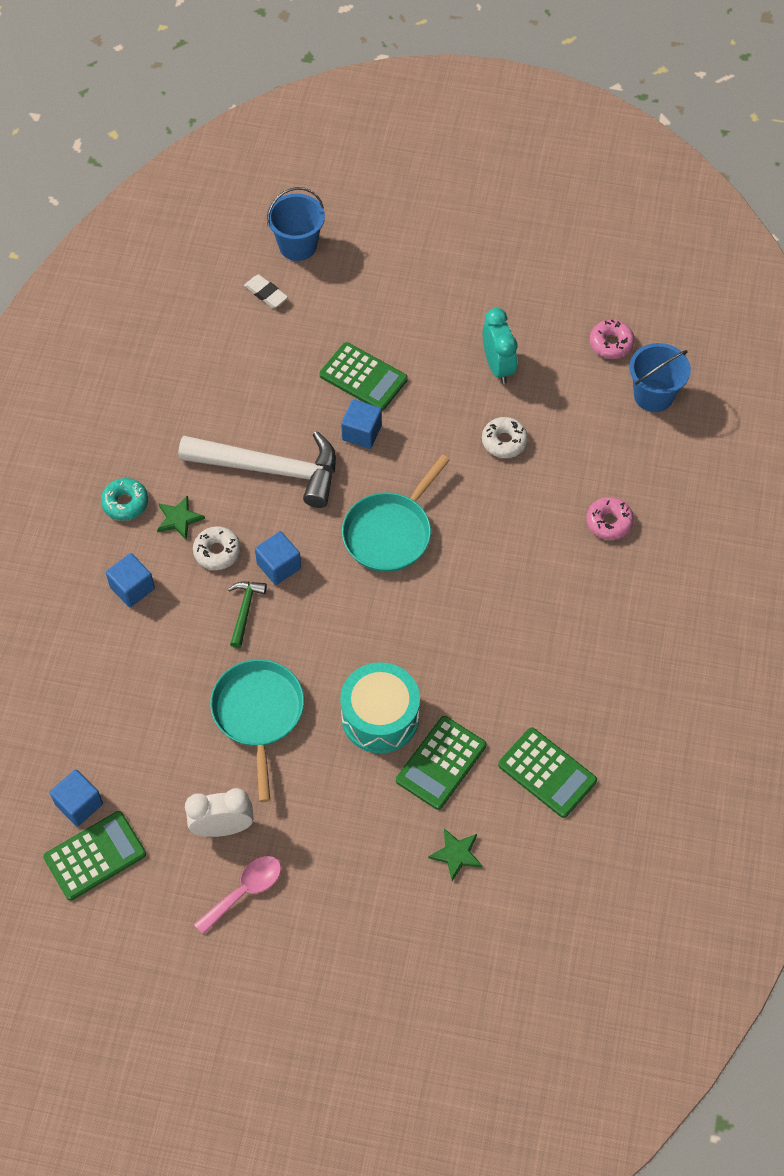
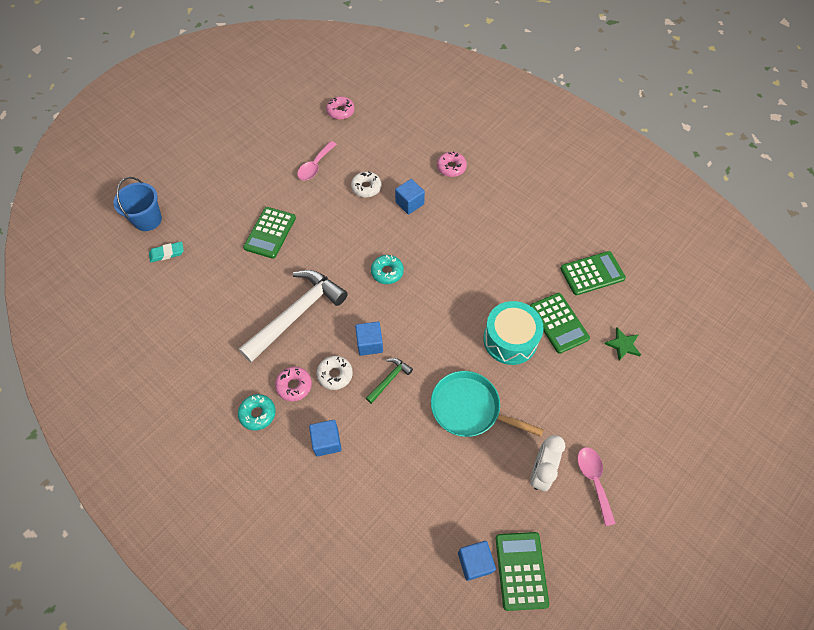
camera: 60 degrees left, 0 degrees up
(179, 519) = (294, 386): green star -> pink donut
(245, 610) = (389, 379): green hammer -> green hammer turned 90 degrees clockwise
(266, 293) = (167, 253): white eraser -> turquoise eraser
(361, 432) = (307, 252): blue cube -> blue cube (409, 203)
(363, 377) = (270, 233): green calculator -> green calculator turned 135 degrees clockwise
(390, 532) = (387, 272): turquoise pan -> turquoise donut
(498, 366) = (315, 166): turquoise clock -> pink spoon
(653, 395) = (387, 111): blue bucket -> none

